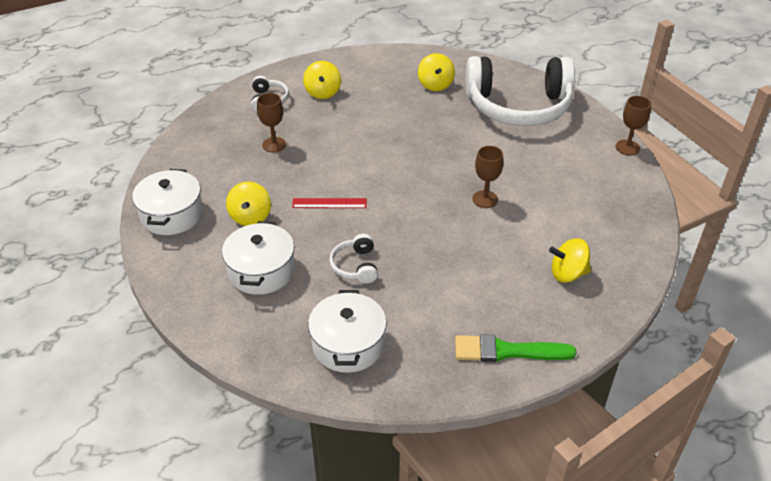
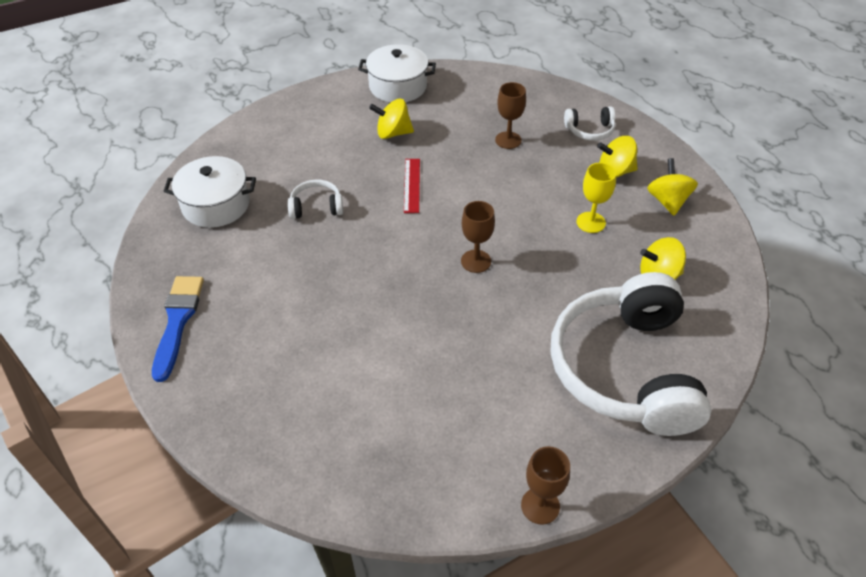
camera: 90 degrees right, 5 degrees up
(261, 271) = (318, 145): white pot -> none
(380, 109) = (591, 222): none -> yellow goblet
(485, 199) = (417, 317): brown goblet -> brown goblet (476, 261)
(507, 351) = (177, 321): green brush -> blue brush
(568, 273) = (279, 389): yellow spinning top -> yellow spinning top (667, 201)

